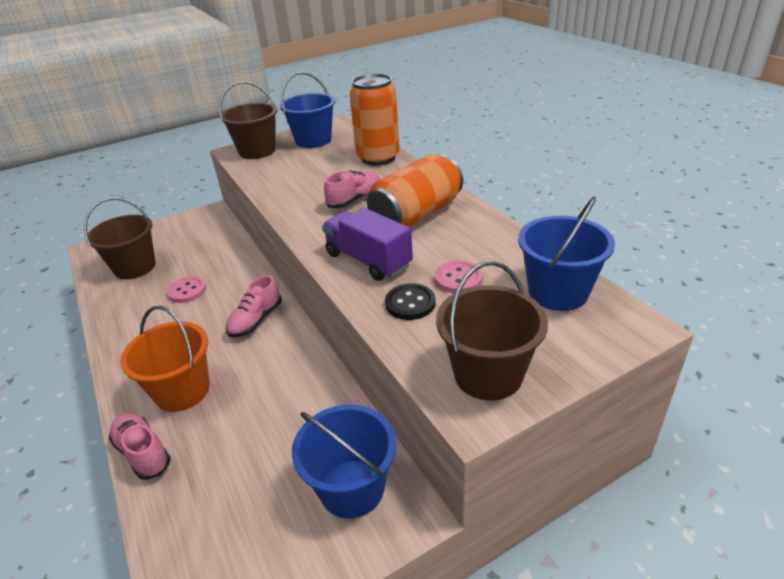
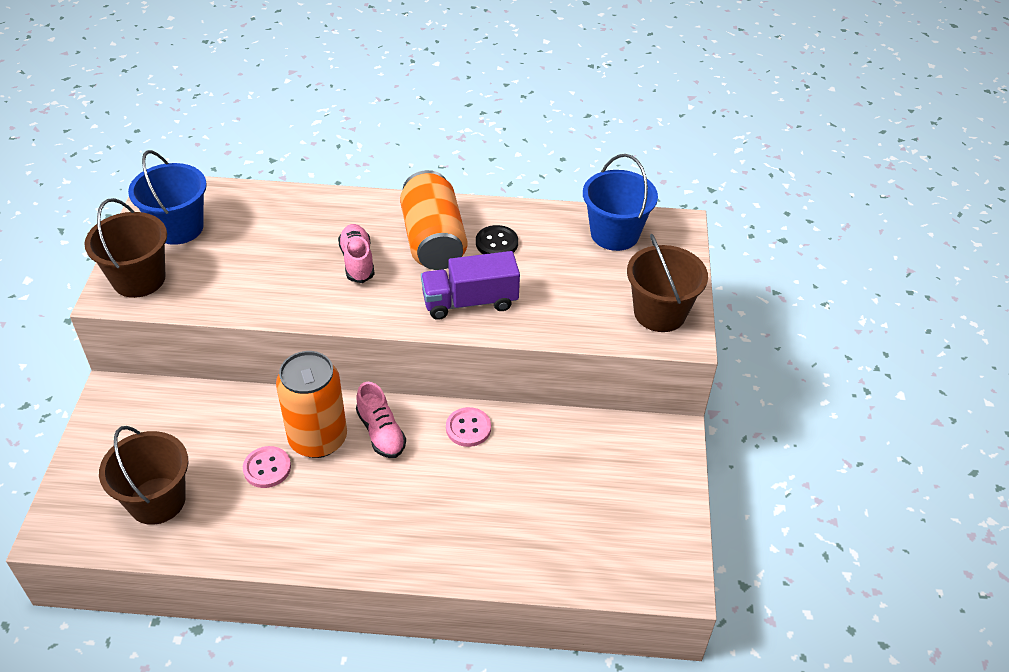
camera: 60 degrees left, 10 degrees up
(143, 453) = (485, 570): pink shoe -> none
(182, 391) = (430, 520): orange bucket -> none
(352, 488) = (630, 454): blue bucket -> none
(378, 158) = (291, 206): orange can -> orange can (318, 439)
(410, 303) = (552, 308): black button -> black button (496, 243)
(458, 279) = (549, 269): pink button -> pink button (468, 428)

